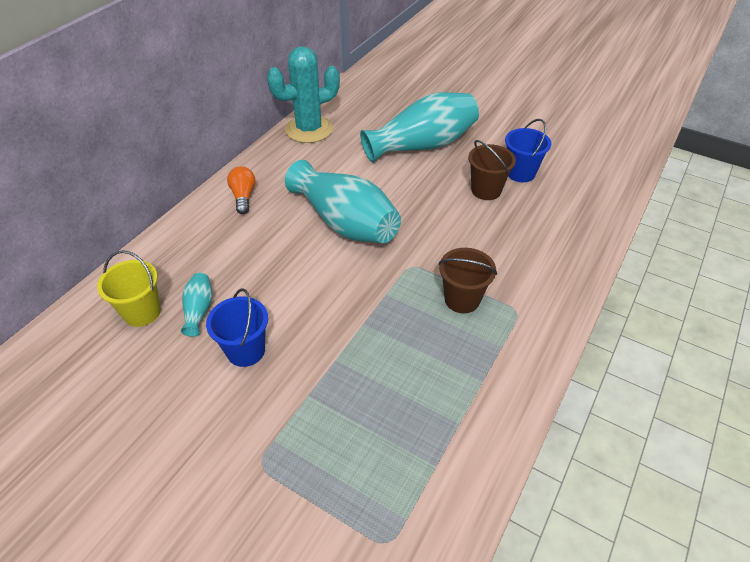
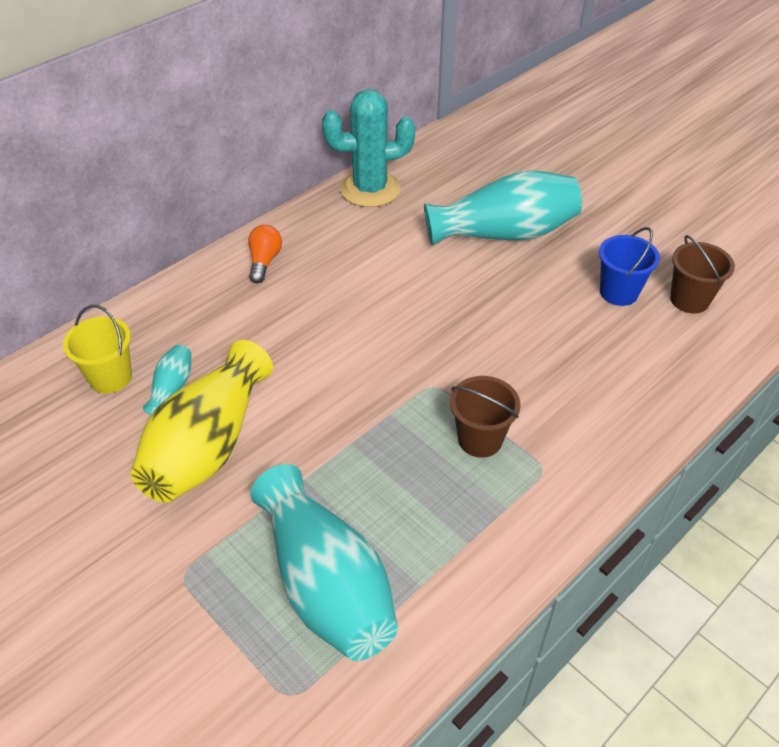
camera: 15 degrees right, 0 degrees up
(246, 350) = (208, 446): blue bucket -> yellow vase
(345, 223) = (373, 316): turquoise vase -> turquoise vase (326, 584)
(486, 190) = (564, 307): brown bucket -> brown bucket (689, 300)

